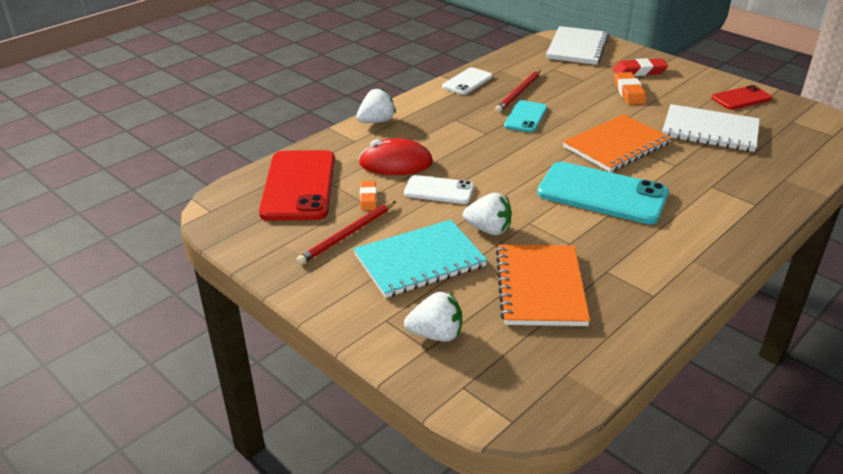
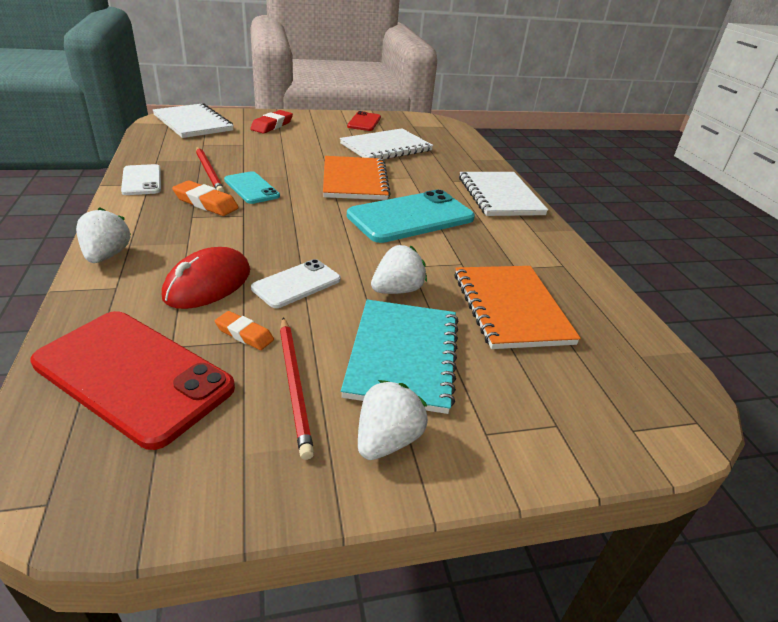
camera: 60 degrees left, 0 degrees up
(436, 334) = (538, 407): white strawberry -> white strawberry (387, 440)
(540, 287) = (511, 308): orange notebook -> orange notebook turned 45 degrees clockwise
(629, 92) = (292, 141): orange eraser -> orange eraser (206, 203)
(729, 221) = (500, 196): none -> white notebook

